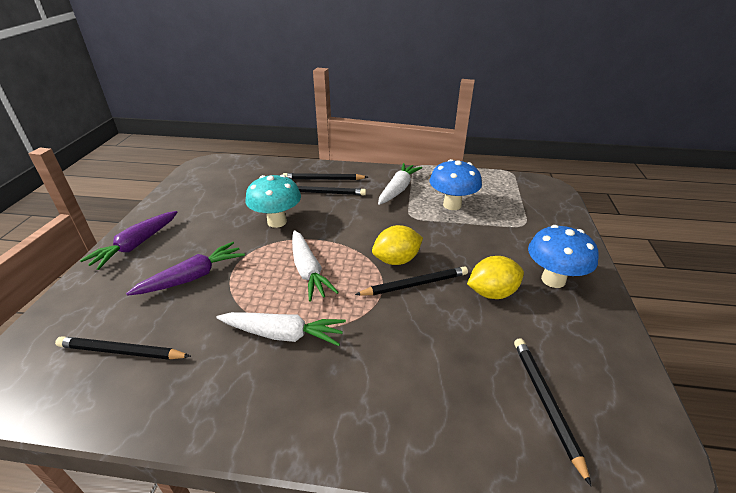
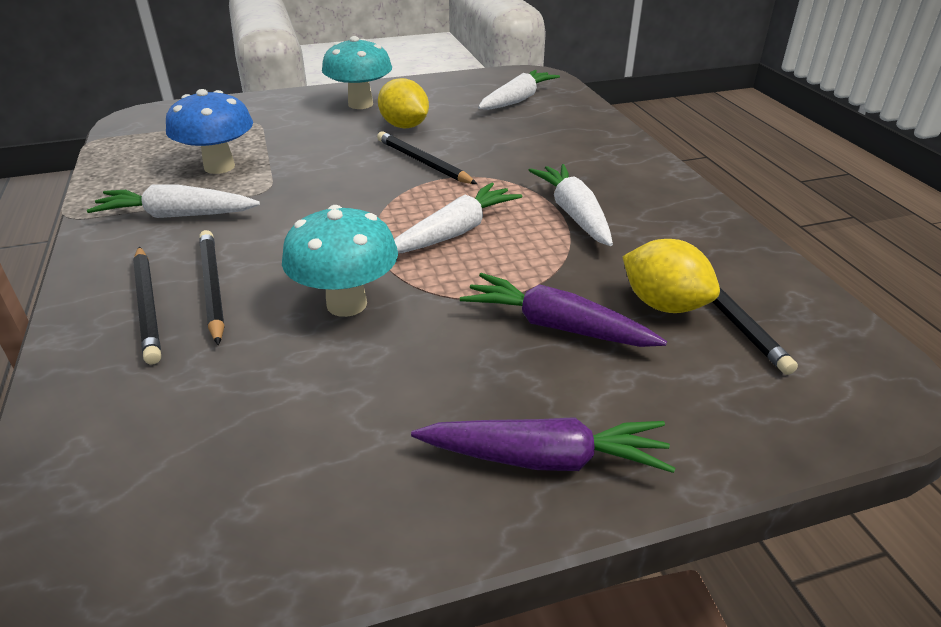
camera: 115 degrees left, 0 degrees up
(396, 260) = (384, 180): yellow lemon -> yellow lemon (664, 304)
(545, 402) = (517, 100): black pencil -> white carrot
(553, 280) = (360, 104): blue mushroom -> turquoise mushroom

